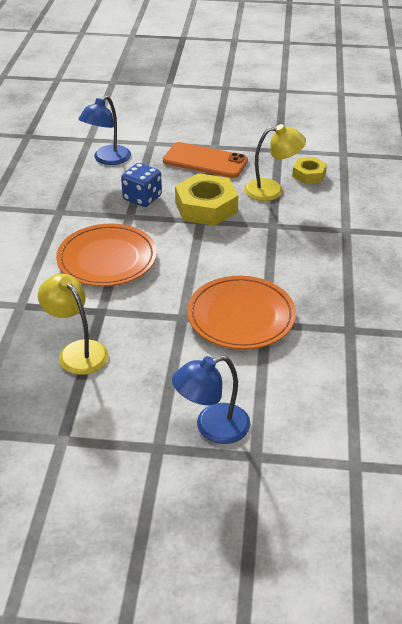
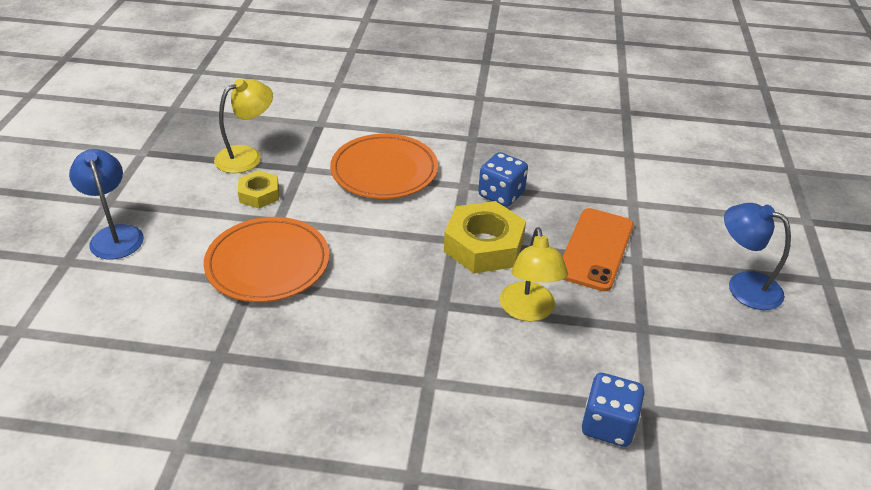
camera: 90 degrees right, 0 degrees up
(107, 159) = (584, 168): blue lamp -> blue lamp (743, 286)
(309, 174) = (576, 356): yellow nut -> yellow nut (259, 194)
(359, 167) = (608, 425): none -> blue dice

